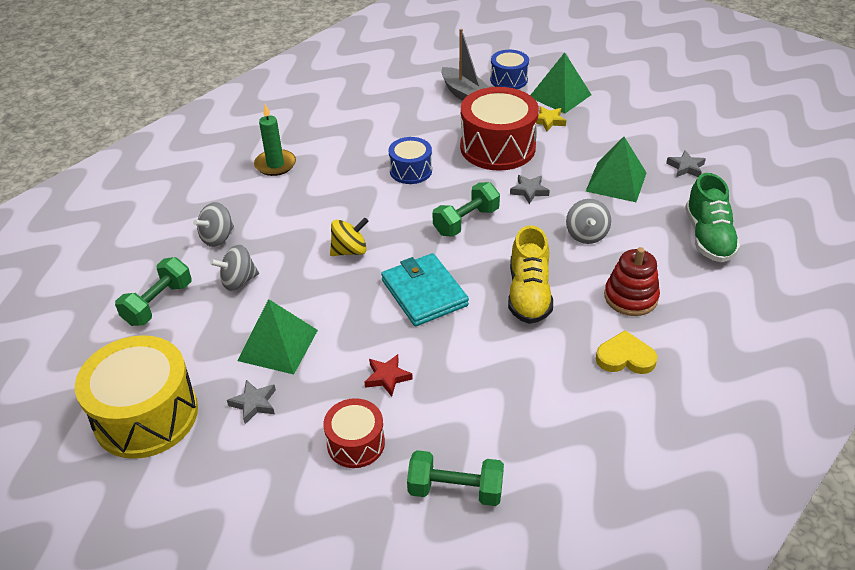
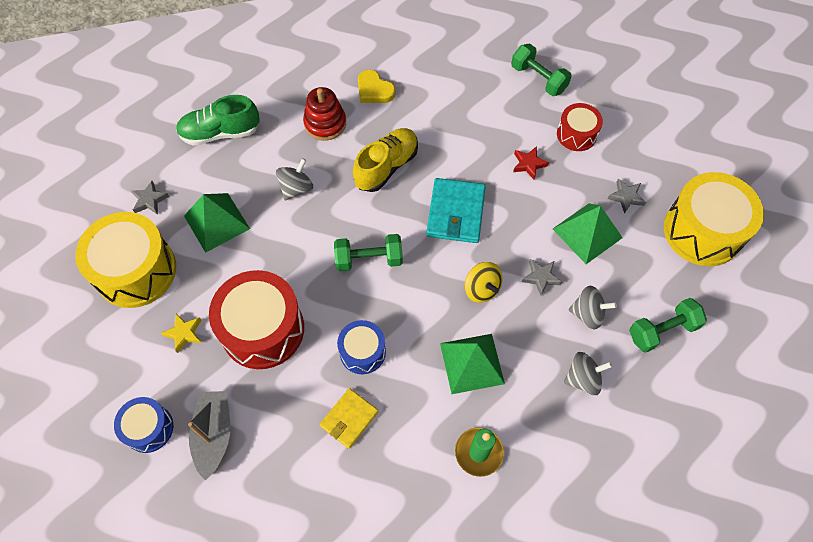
camera: 145 degrees left, 20 degrees up
(350, 251) = (481, 289): yellow spinning top -> yellow spinning top turned 135 degrees counterclockwise
(384, 138) = (349, 419): none -> yellow wallet
(529, 191) = (291, 258): grey star -> grey star (541, 277)
(560, 96) = (133, 363): green pyramid -> green pyramid (472, 363)
(629, 130) = (136, 271): none -> yellow drum
(708, 237) = (220, 133): green shoe -> green shoe turned 135 degrees counterclockwise

